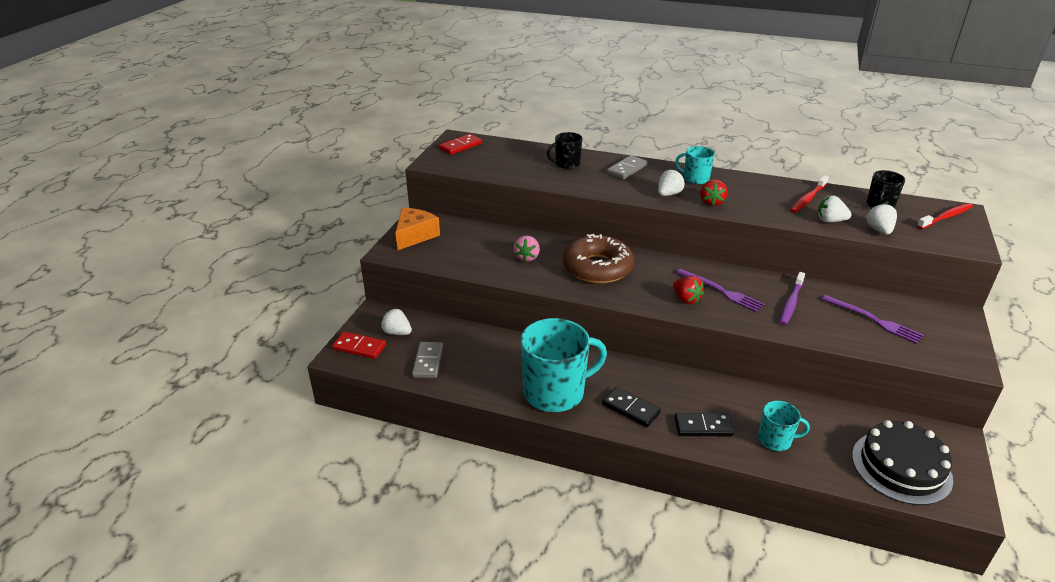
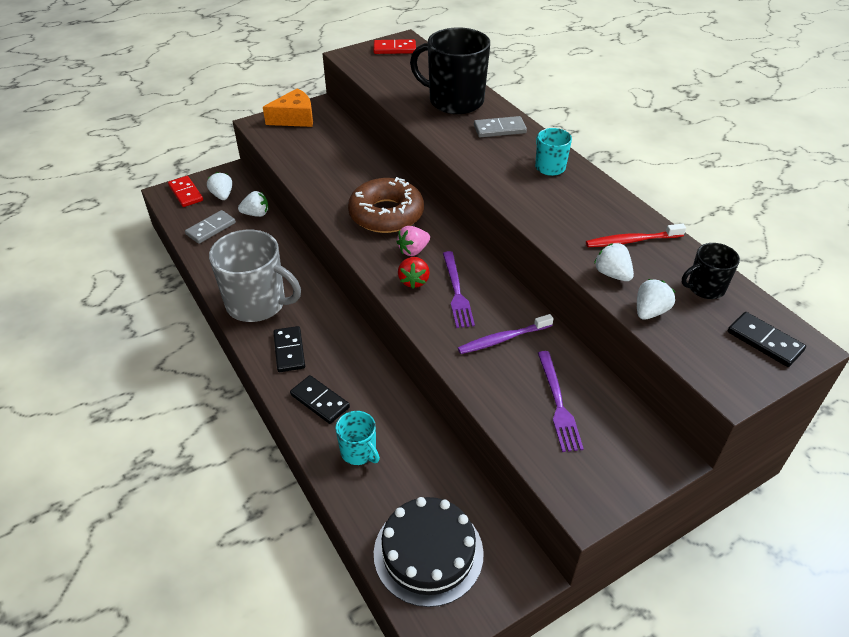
camera: 40 degrees right, 10 degrees up
(527, 257) = (346, 177): pink strawberry -> pink strawberry (413, 250)
(555, 392) = (257, 303): turquoise mug -> grey mug
(567, 164) = (455, 101): black mug -> black mug, size x2.00
(668, 194) = (496, 170): white strawberry -> white strawberry (256, 214)
(711, 202) = (522, 197): red strawberry -> none
(946, 217) = (764, 341): red toothbrush -> black domino

